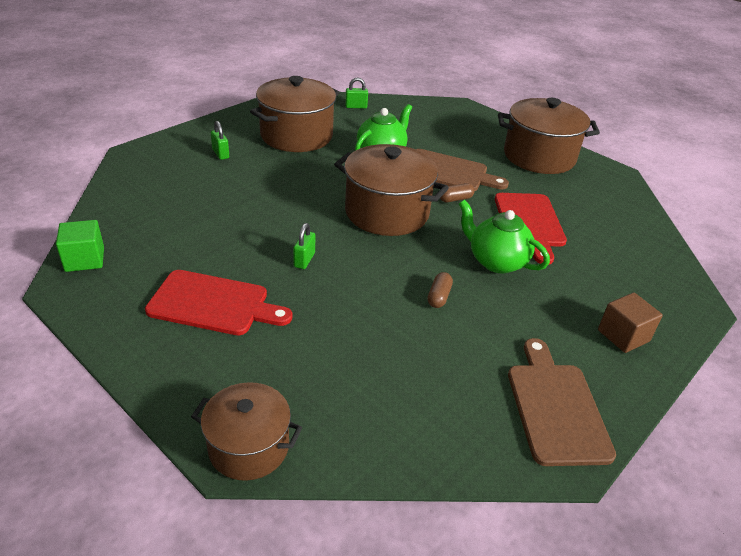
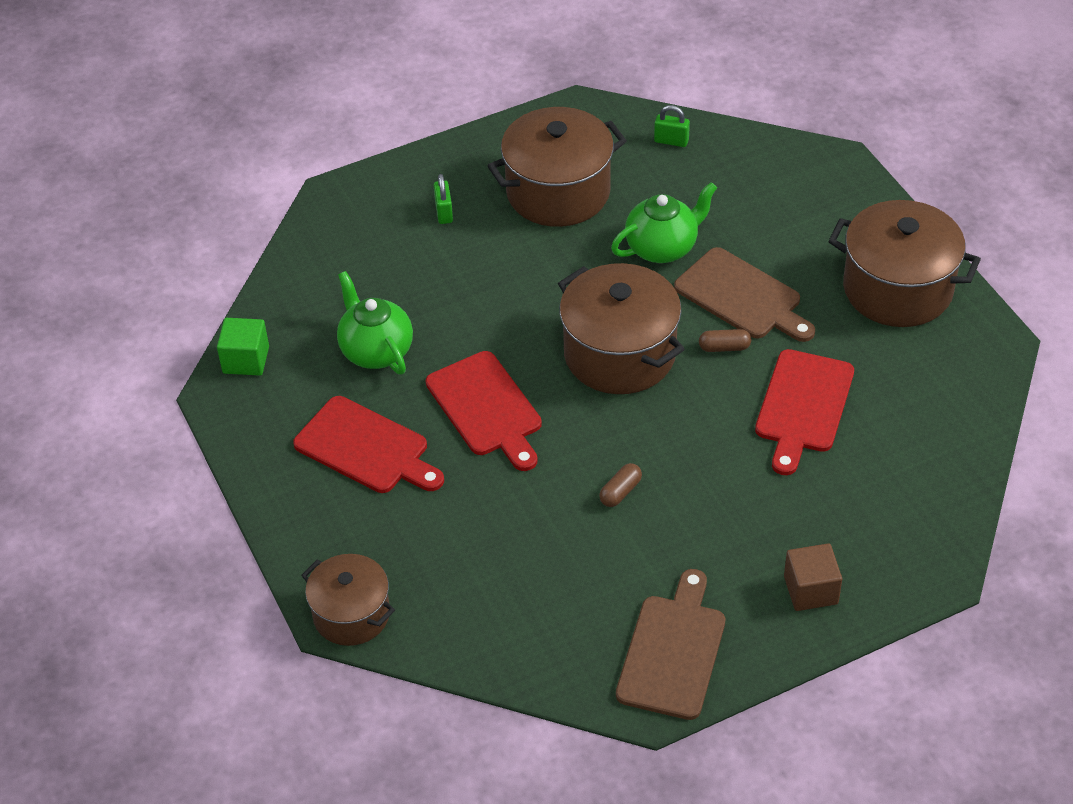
camera: 25 degrees right, 10 degrees up
(304, 260) = (486, 408): green padlock -> red cutting board
(496, 261) = (719, 457): green teapot -> green teapot (376, 351)

